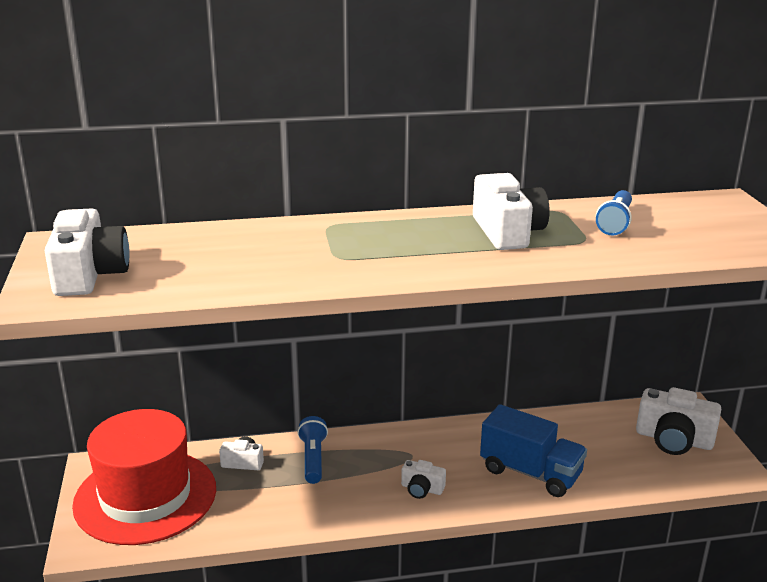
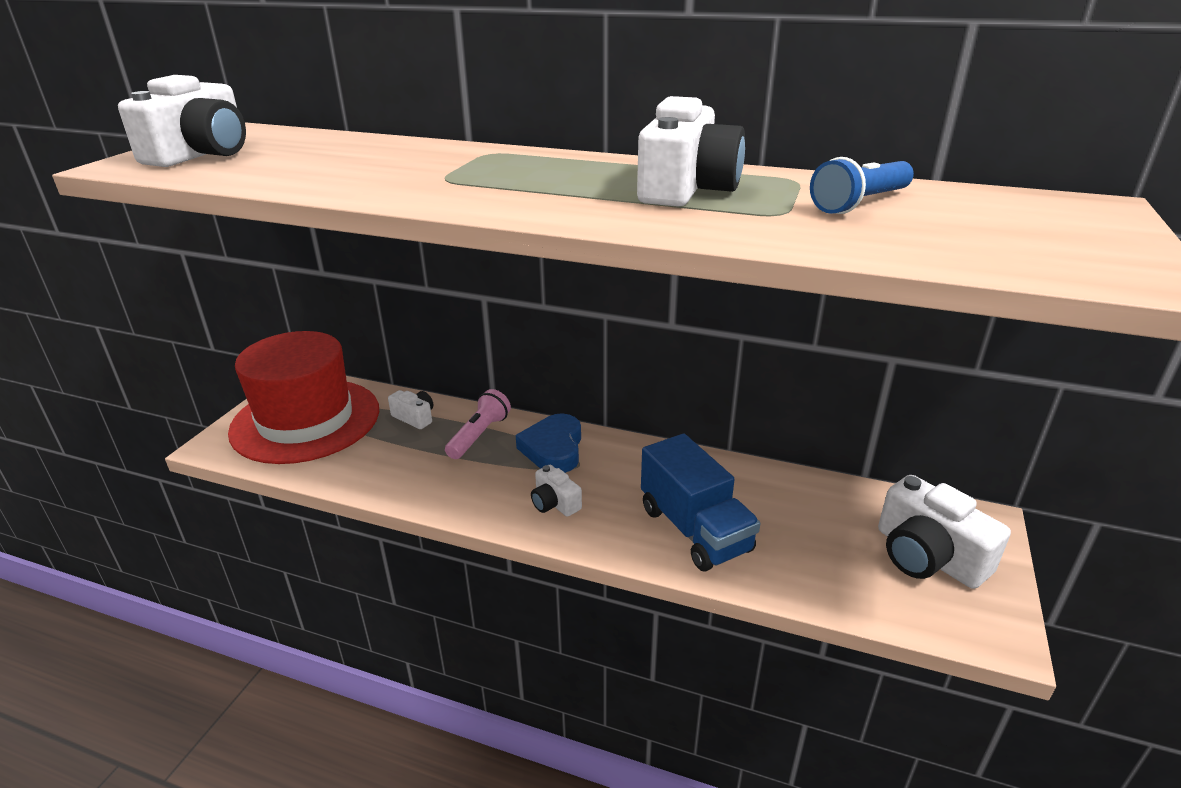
camera: 30 degrees right, 5 degrees up
(313, 459) = (479, 435): blue flashlight -> pink flashlight
(382, 450) = (553, 449): none -> blue heart

